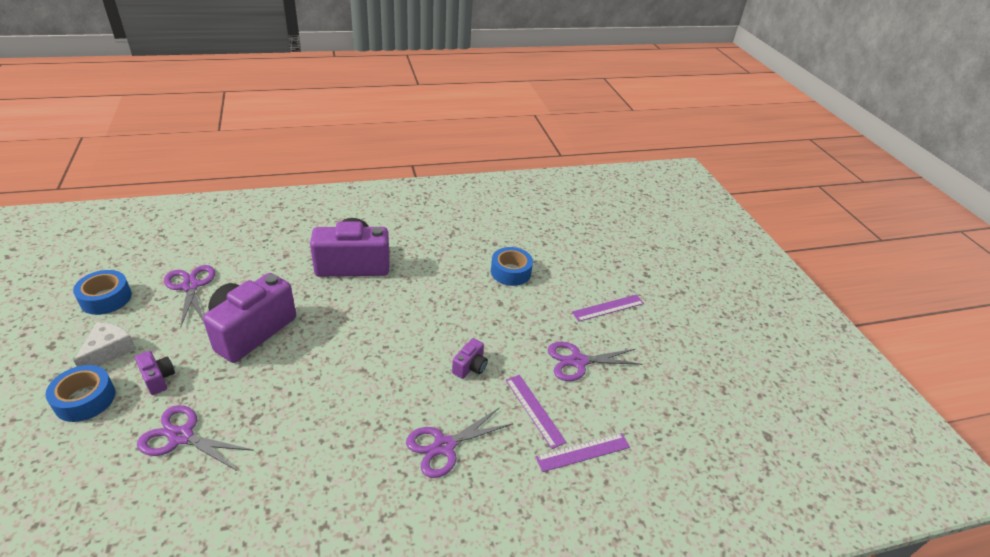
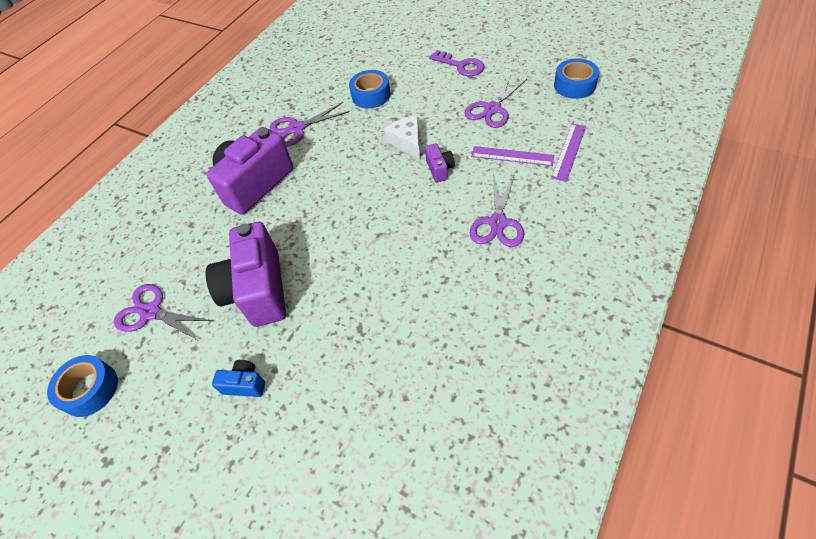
camera: 35 degrees left, 15 degrees up
(85, 399) = (212, 454): blue tape -> blue tape (574, 85)
(108, 351) = (168, 412): white cheese -> white cheese (407, 142)
(158, 378) = (245, 384): purple camera -> blue camera
(181, 436) = (331, 392): purple scissors -> purple scissors (297, 128)
(608, 308) = (461, 65): purple ruler -> purple key

